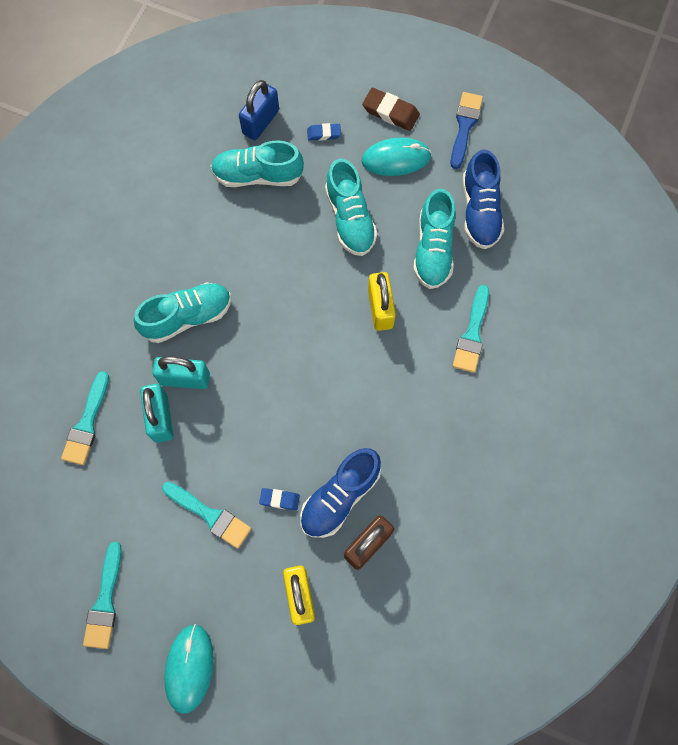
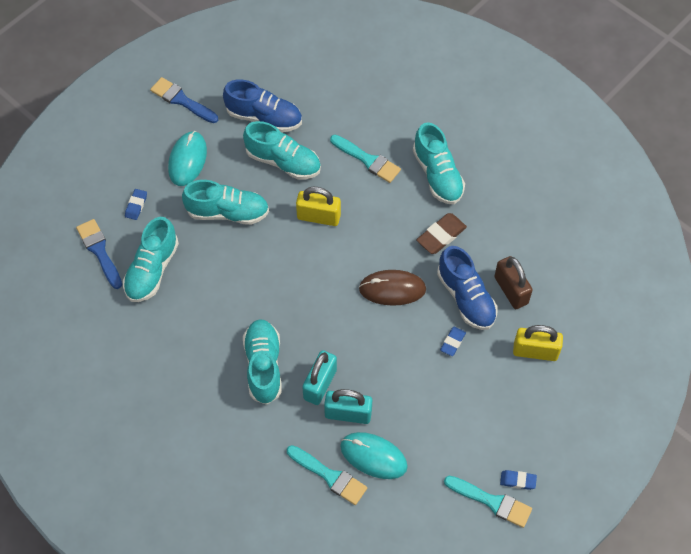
camera: 70 degrees left, 10 degrees down
(137, 623) = (518, 480): none -> blue eraser
(189, 668) = (566, 450): turquoise mouse -> turquoise mouse (373, 456)
(210, 515) = (447, 399): turquoise brush -> none
(261, 122) = (99, 251): blue padlock -> blue brush
(321, 414) = (392, 289): none -> brown mouse
(390, 112) = (141, 149): brown eraser -> brown eraser (441, 236)
(485, 415) = (437, 175): none -> turquoise shoe

